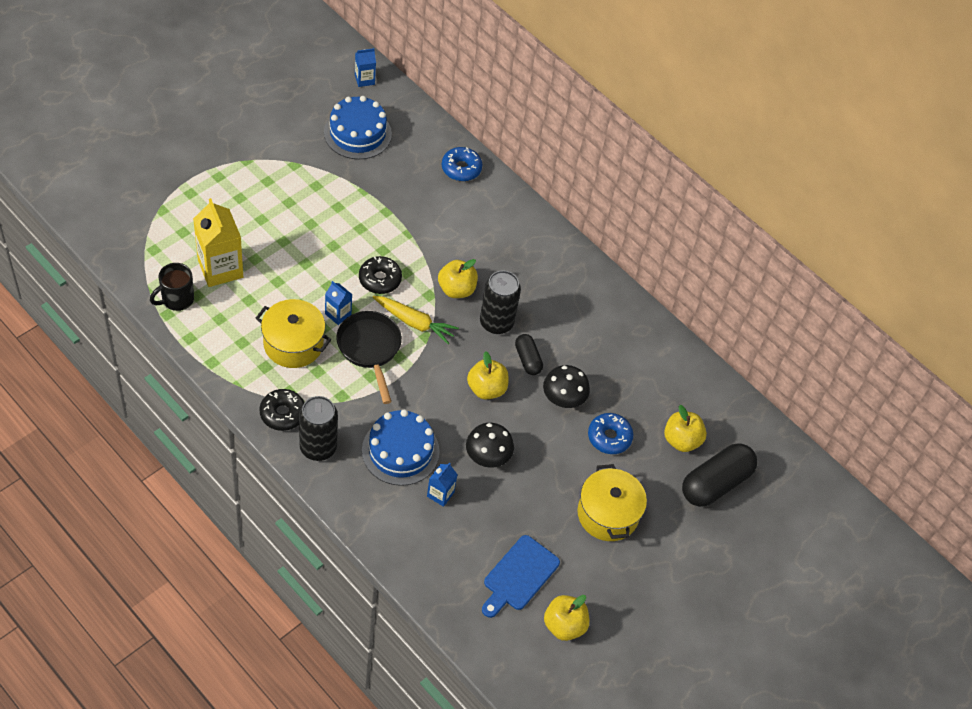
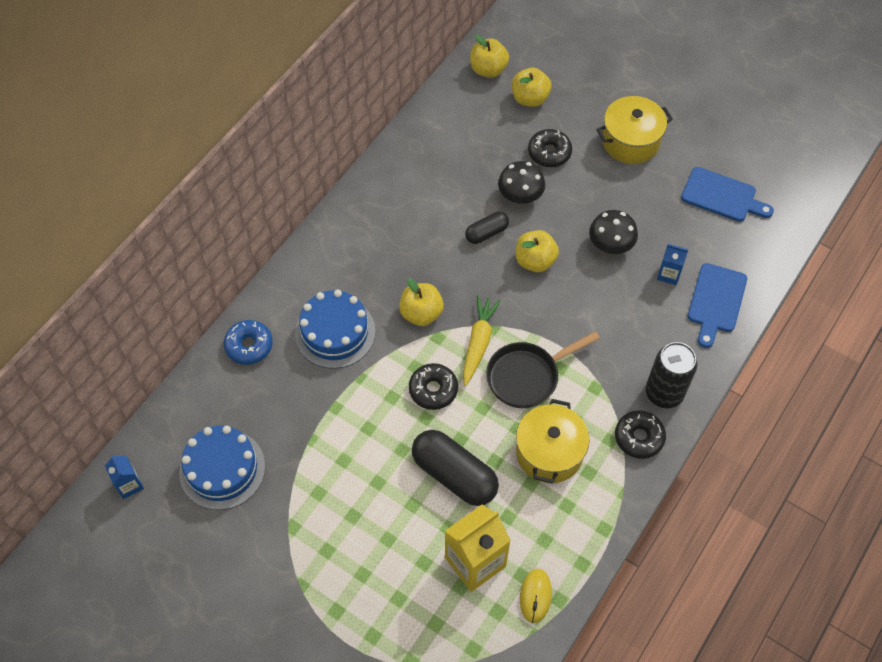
camera: 95 degrees left, 5 degrees up
(176, 299) = (535, 596): black mug -> yellow mouse
(338, 314) = (494, 419): blue carton -> none
(398, 524) = (716, 301): none -> blue cutting board
(400, 451) = (636, 319): blue cake -> blue cake (335, 332)
(496, 322) = (451, 268): black can -> none
(564, 625) = (752, 155): yellow apple -> yellow apple (488, 69)
(609, 437) = (549, 152): blue donut -> black donut
(715, 483) = (564, 69): black capsule -> black capsule (454, 475)

